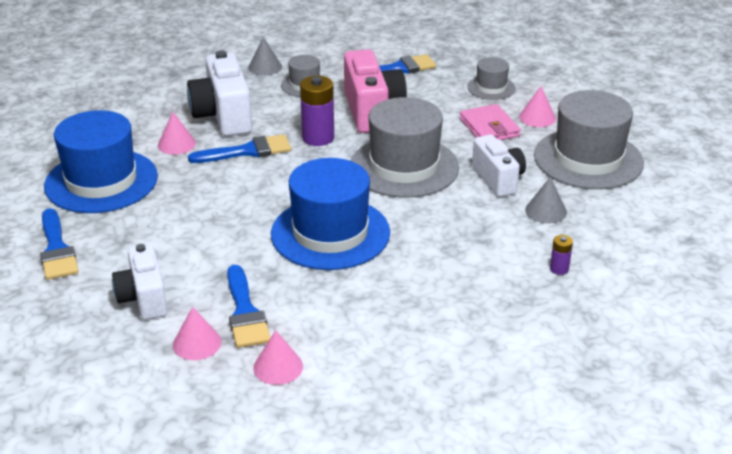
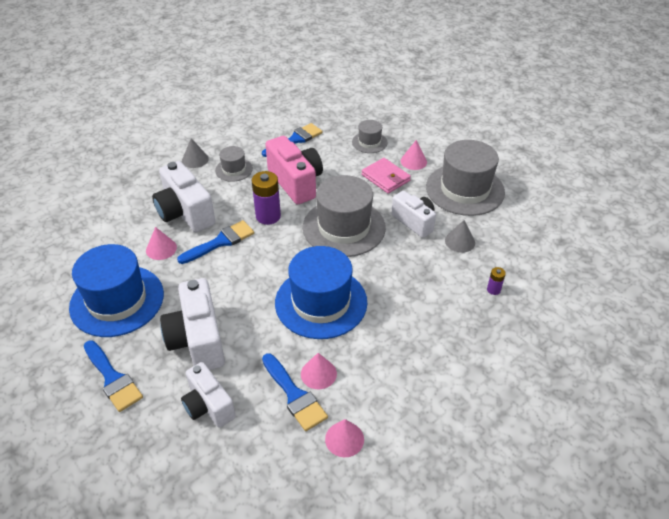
camera: 20 degrees left, 10 degrees up
(167, 236) = (198, 340): none -> white camera
(197, 343) = (272, 436): pink cone -> pink cone (318, 373)

